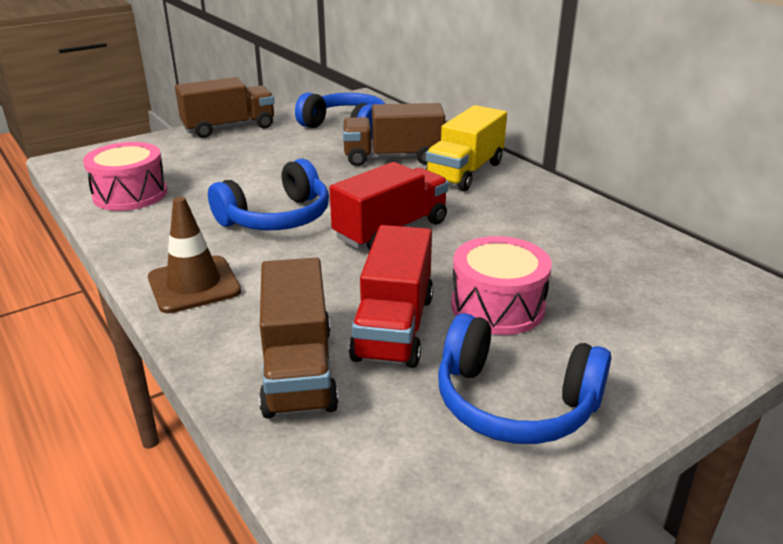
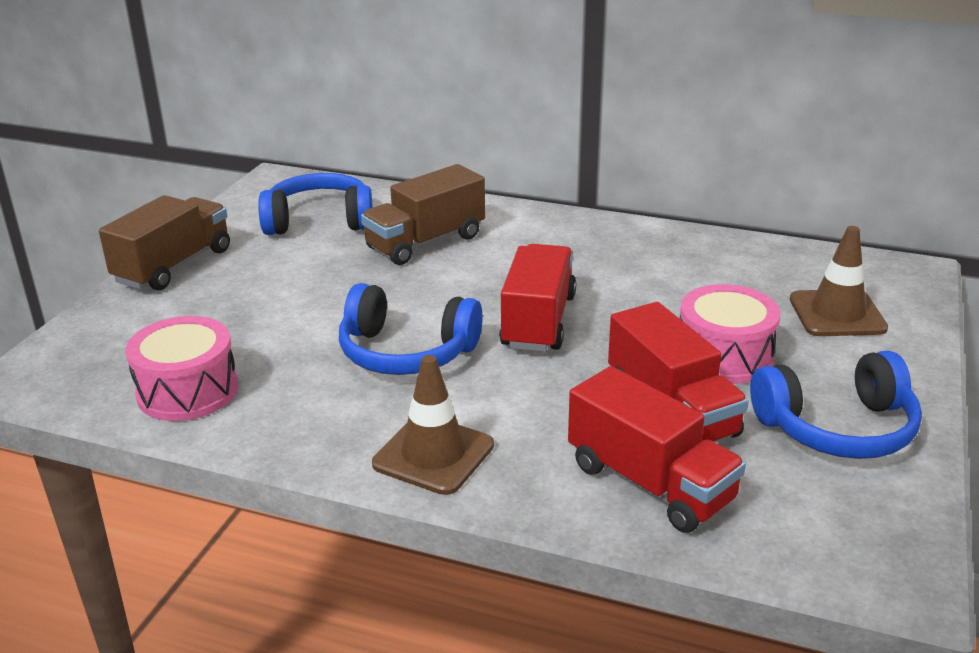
camera: 35 degrees left, 0 degrees up
(276, 218) = (406, 352): blue headphones -> blue headphones turned 90 degrees clockwise
(298, 369) = (650, 483): brown truck -> red truck
(465, 172) = (520, 235): yellow truck -> none
(654, 314) = (837, 314): none -> brown traffic cone

